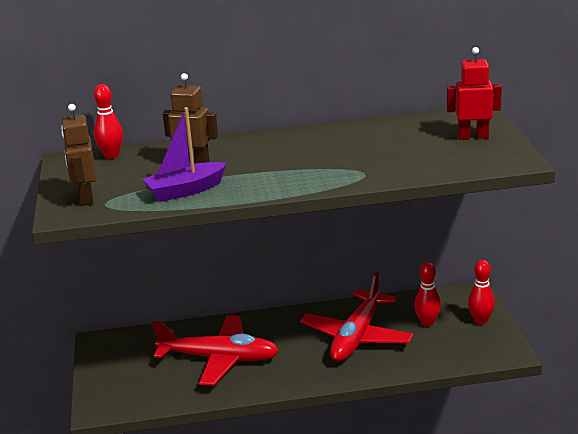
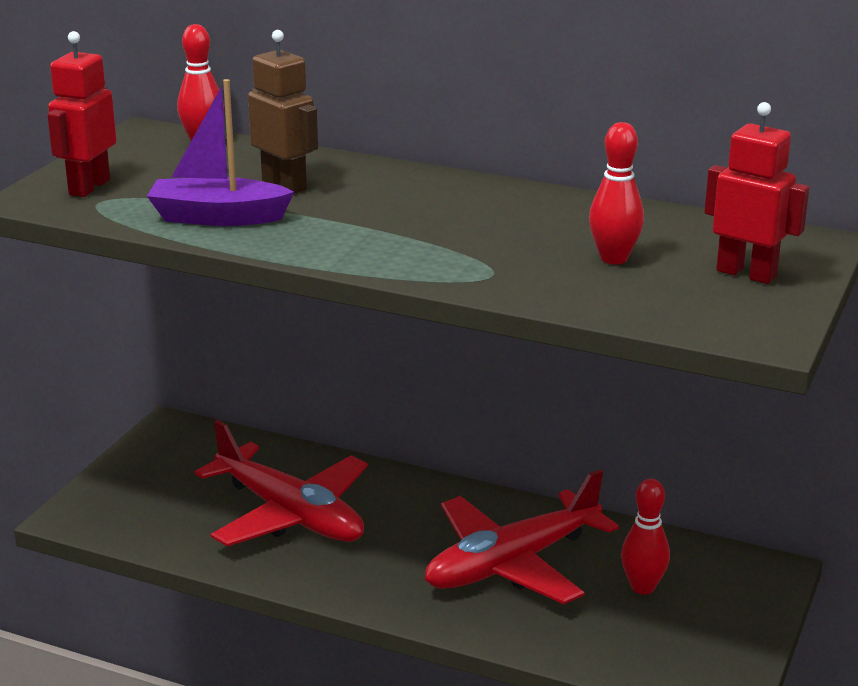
camera: 30 degrees right, 0 degrees up
(86, 198) = (89, 187): brown robot -> red robot
(480, 320) = (733, 620): red bowling pin -> red bowling pin (613, 258)

